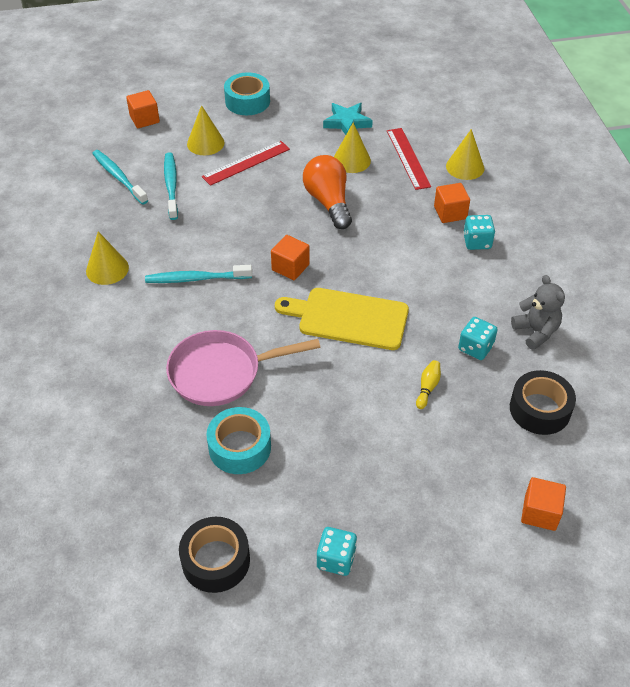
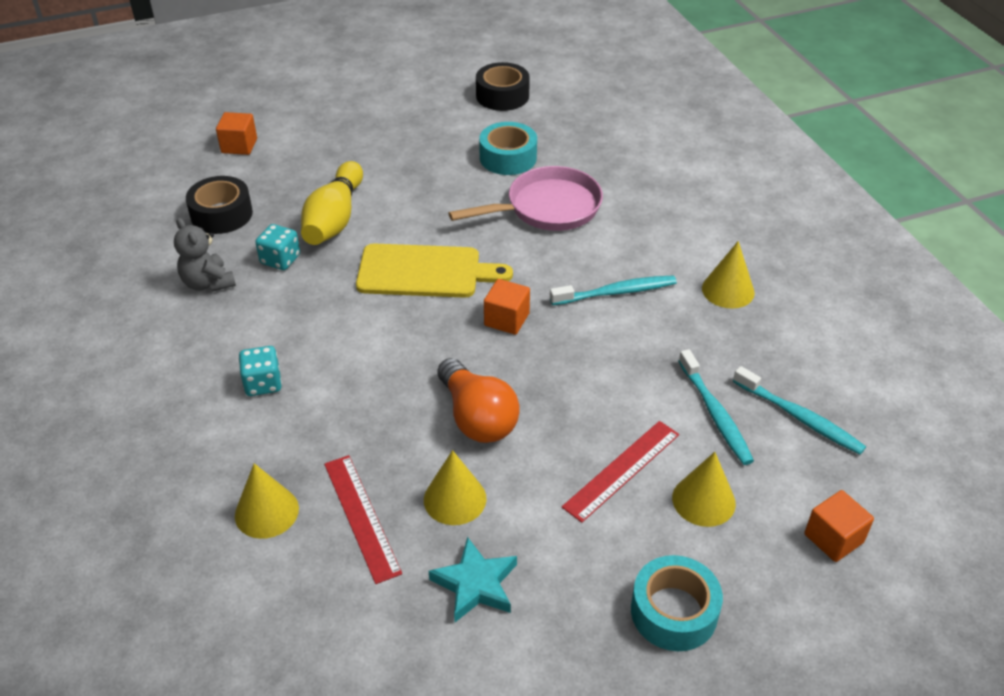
camera: 170 degrees right, 5 degrees down
(336, 559) = (409, 105): turquoise dice -> none
(427, 388) = (334, 219): yellow bowling pin -> yellow bowling pin, size x2.39
(450, 213) = (297, 423): orange cube -> none

